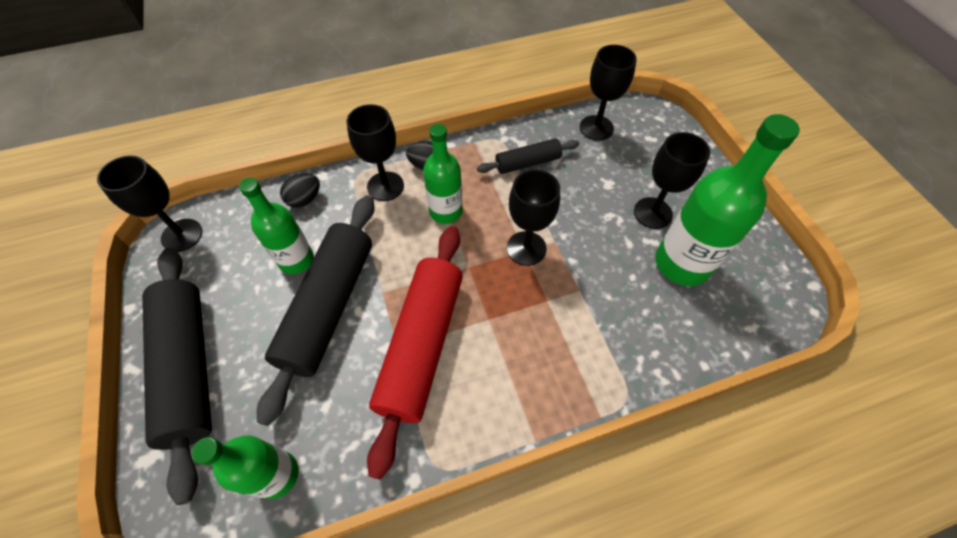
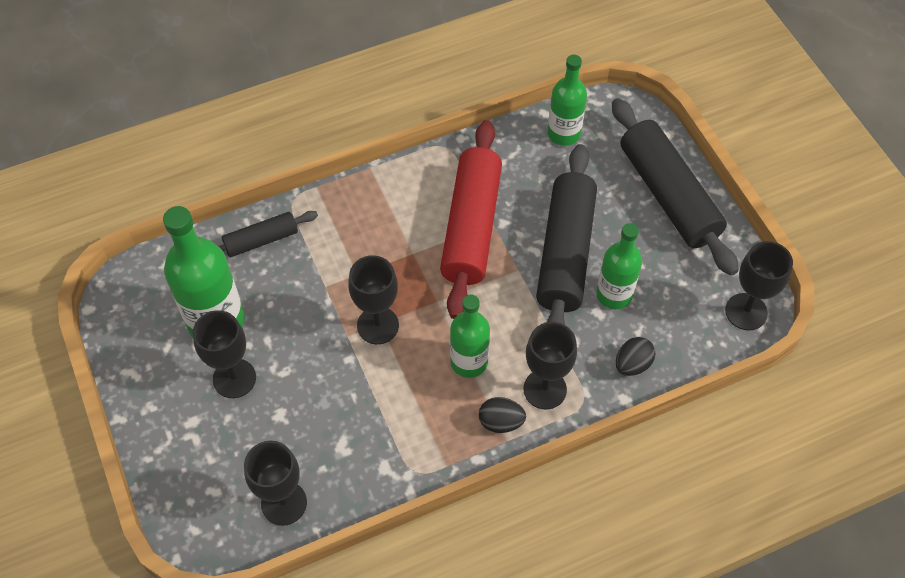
camera: 175 degrees right, 0 degrees up
(528, 163) = (376, 437): black rolling pin -> black rolling pin (261, 240)

